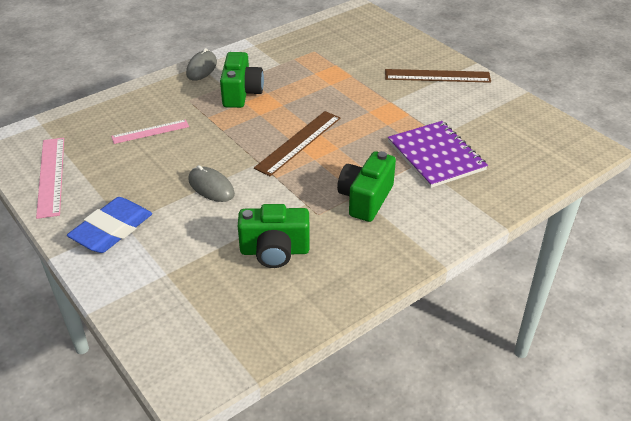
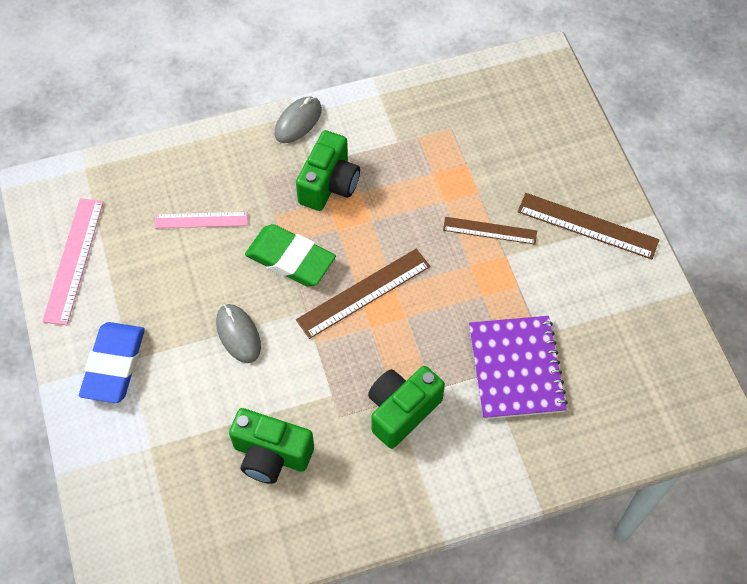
camera: 20 degrees right, 20 degrees up
(112, 230) = (114, 365): blue eraser -> blue eraser turned 45 degrees counterclockwise
(232, 137) = (290, 259): none -> green eraser
(372, 92) = (489, 231): none -> brown ruler

